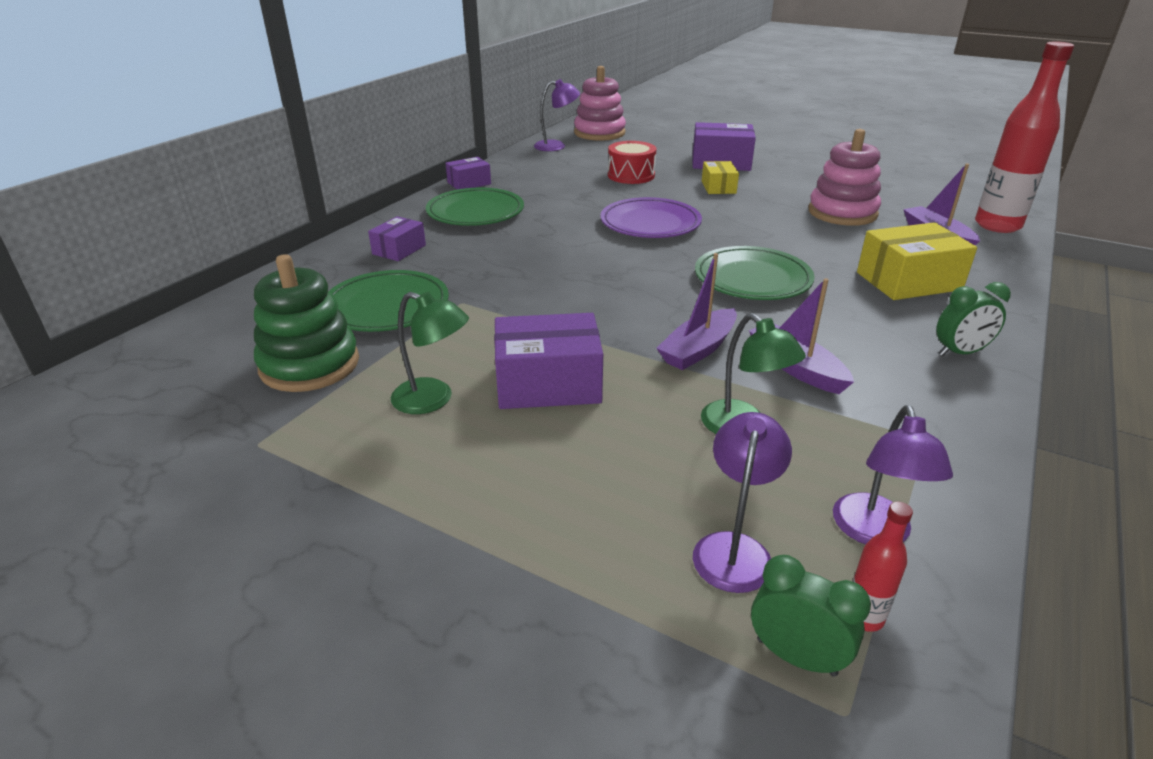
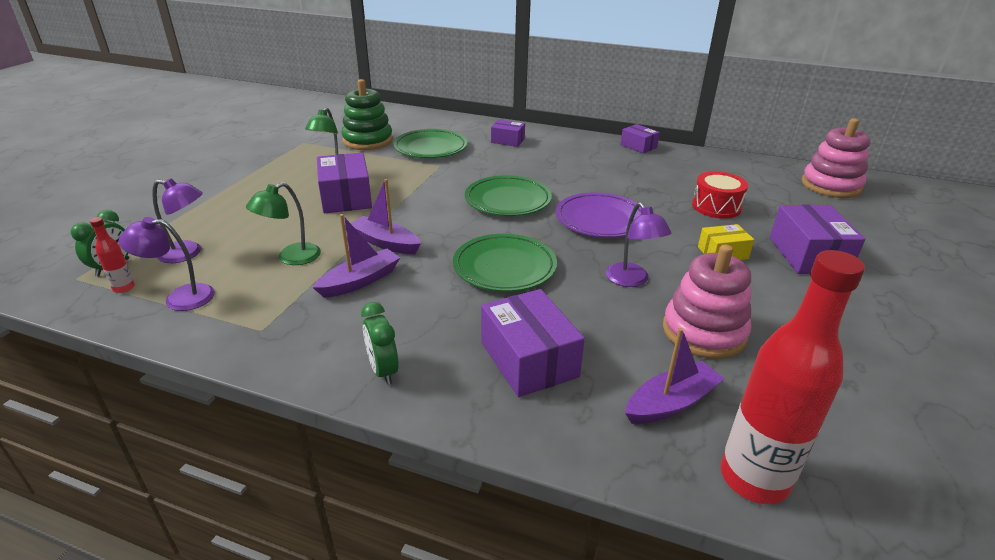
camera: 80 degrees right, 0 degrees up
(475, 212) = (582, 154): green plate -> green plate (507, 200)
(556, 146) = (765, 169): purple lamp -> purple lamp (632, 280)
(908, 281) = (529, 359): yellow box -> purple box

